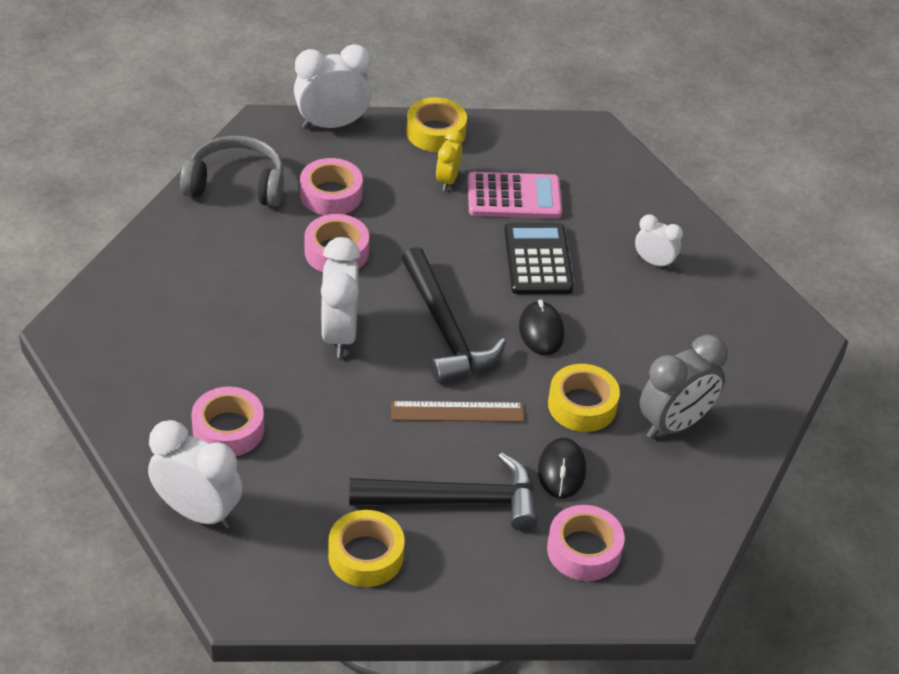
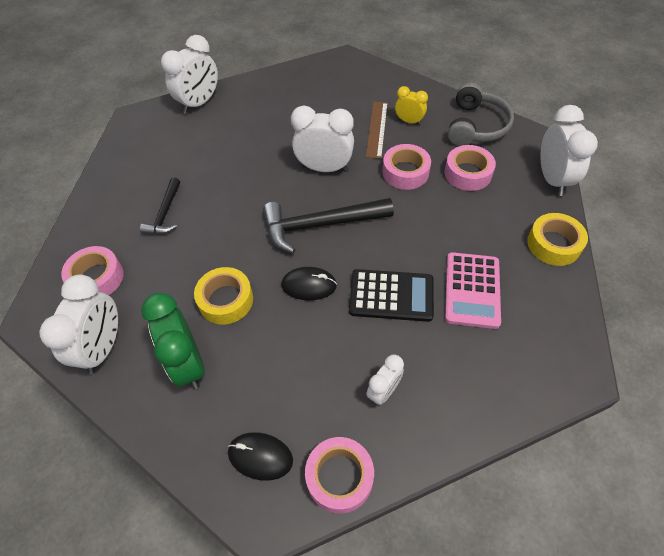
camera: 105 degrees right, 10 degrees up
(228, 429) = (255, 116): pink tape -> pink tape (339, 477)
(366, 556) = (141, 167): yellow tape -> none
(447, 180) = (490, 245): yellow clock -> yellow clock (409, 121)
(456, 501) = (165, 213): black hammer -> black hammer, size x0.57
(457, 411) = (240, 223): brown ruler -> brown ruler (377, 129)
(561, 470) = (168, 276): black mouse -> black mouse (260, 456)
(674, 424) = (188, 364): grey clock -> green clock
(679, 511) = (103, 347): none -> white clock

